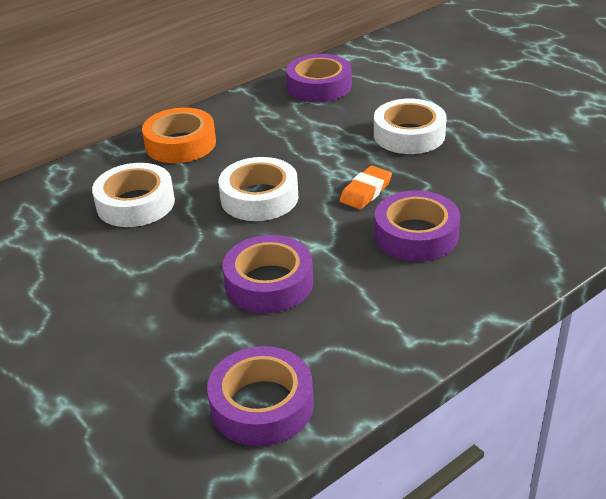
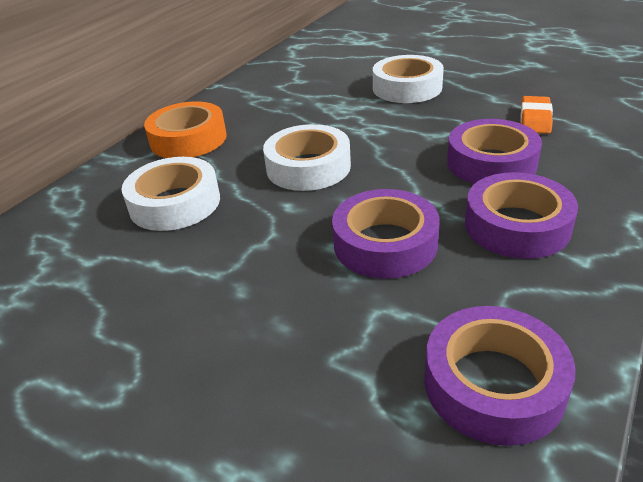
camera: 20 degrees left, 0 degrees up
(319, 86) = (292, 69): purple tape -> purple tape (517, 225)
(365, 191) = (409, 138): orange eraser -> orange eraser (535, 119)

